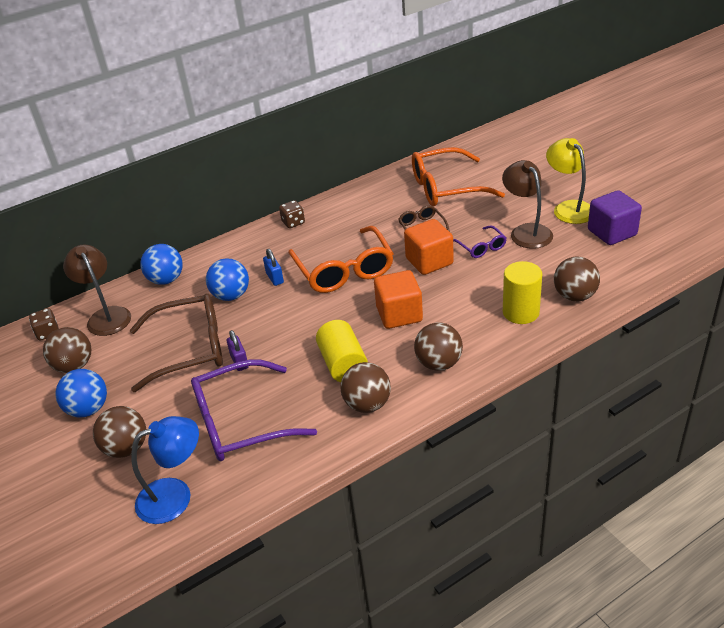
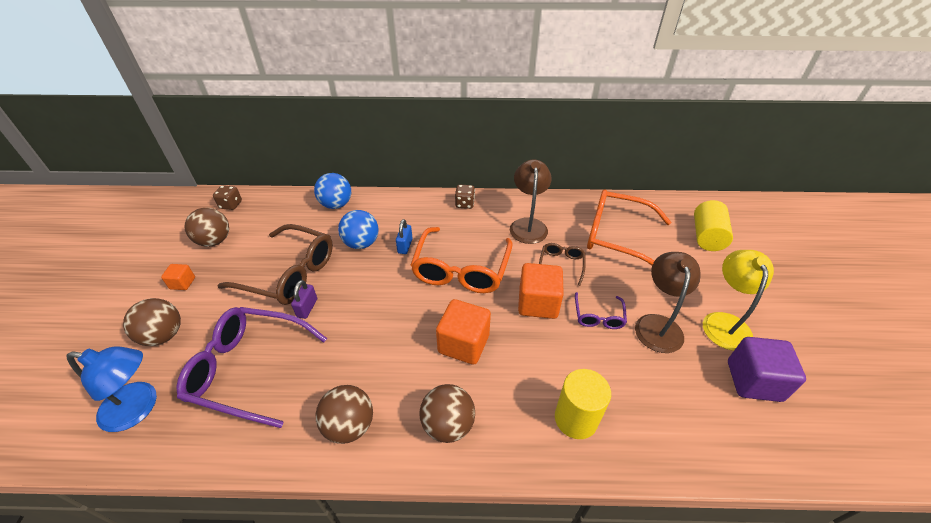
camera: 30 degrees right, 5 degrees up
(88, 409) = (182, 283): blue ball -> orange cube
(106, 316) = (273, 212): brown lamp -> brown lamp (528, 225)
(343, 364) = (372, 365): yellow cylinder -> yellow cylinder (706, 236)
(574, 296) = (650, 437): brown ball -> none

